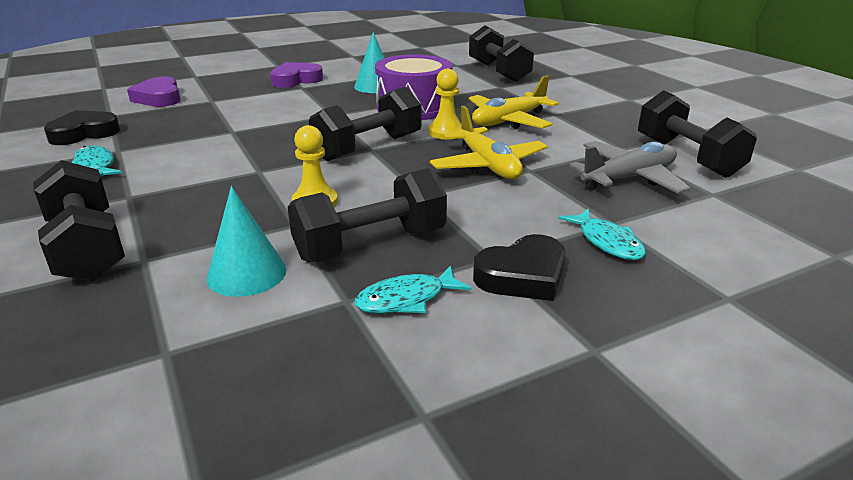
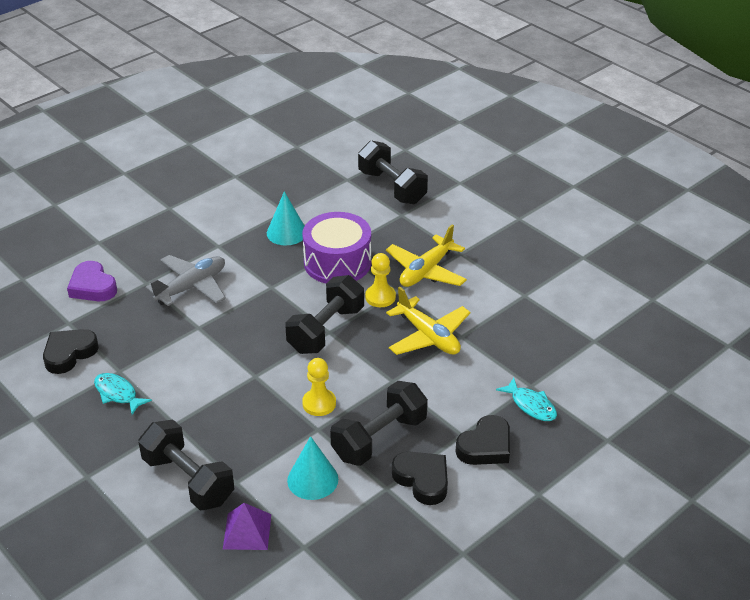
camera: 15 degrees left, 10 degrees up
(102, 317) = (247, 531): none -> purple pyramid
(296, 80) = (204, 233): purple heart -> none
(406, 299) = (422, 480): turquoise fish -> black heart
(629, 178) = (534, 333): grey plane -> grey plane (191, 287)
(687, 157) = (573, 299): black dumbbell -> none

